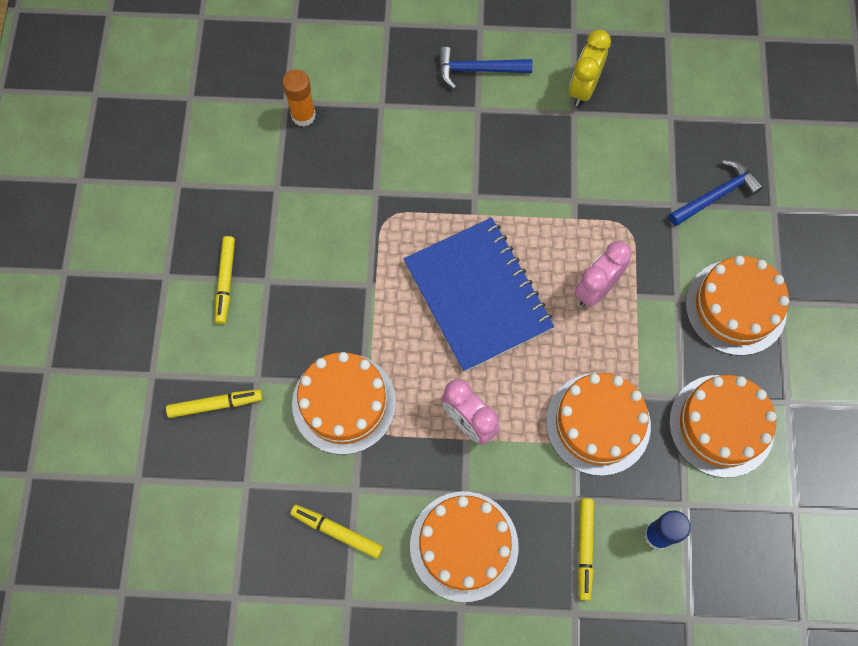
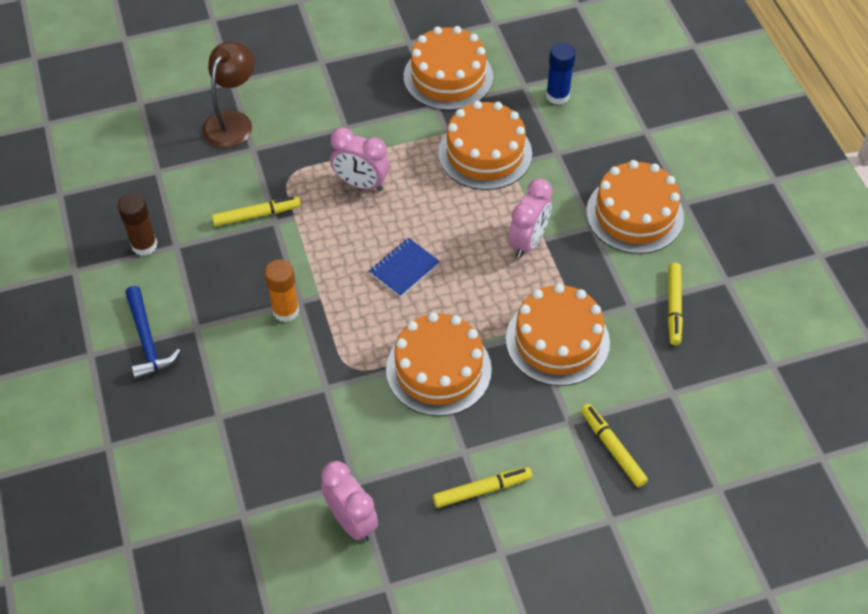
camera: 110 degrees left, 15 degrees down
(244, 175) = (351, 521): none -> pink clock
(303, 115) = (255, 489): orange glue stick -> orange glue stick (285, 310)
(477, 296) = (404, 268): blue notebook -> blue notebook, size x0.43
(583, 88) = (144, 245): yellow clock -> brown glue stick
(584, 549) = (593, 137): yellow marker -> yellow marker (257, 215)
(716, 195) = (232, 121): blue hammer -> brown lamp
(735, 307) = (338, 88): orange cake -> orange cake (438, 369)

